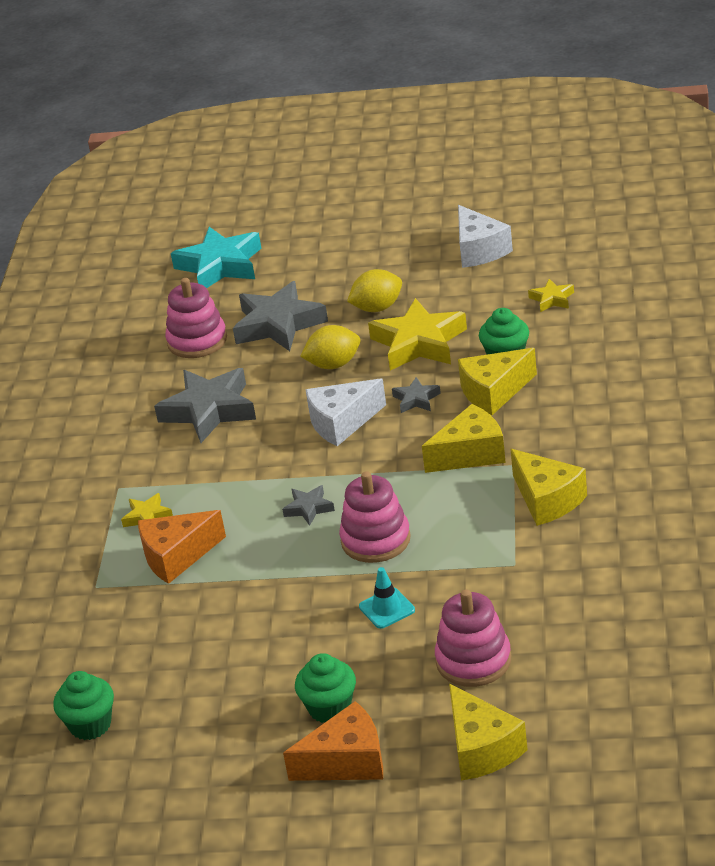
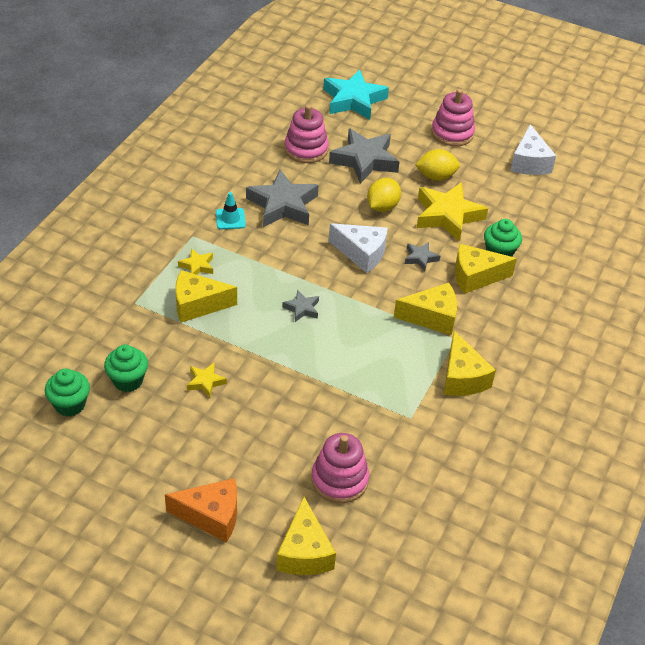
camera: 15 degrees right, 10 degrees up
(177, 556) = (198, 305): orange cheese -> yellow cheese
(329, 708) = (225, 469): green cupcake -> green cupcake (128, 380)
(333, 364) = (382, 207): yellow lemon -> yellow lemon turned 60 degrees counterclockwise
(342, 423) = (361, 253): white cheese -> white cheese turned 150 degrees counterclockwise
(375, 540) = (331, 354): pink stacking toy -> pink stacking toy (452, 133)
(387, 608) = (307, 410): turquoise traffic cone -> turquoise traffic cone (230, 219)
(552, 299) = (557, 222): yellow star -> yellow star (205, 382)

